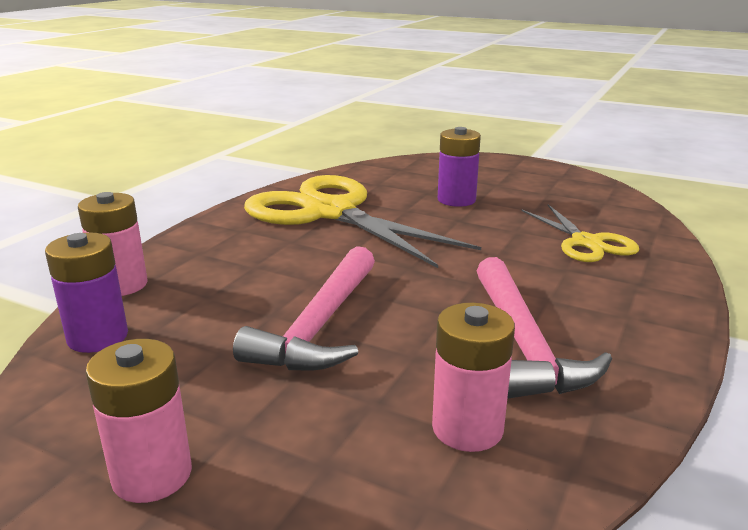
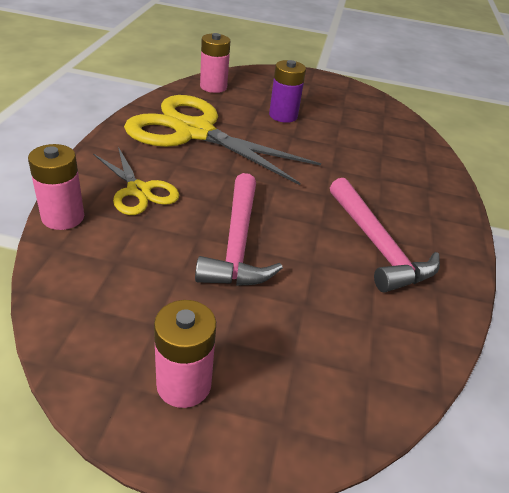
camera: 20 degrees left, 15 degrees up
(98, 337) = (73, 271): purple battery -> none
(467, 428) = (369, 317): pink battery -> pink battery (213, 87)
(586, 242) = (385, 153): yellow scissors -> yellow scissors (138, 190)

